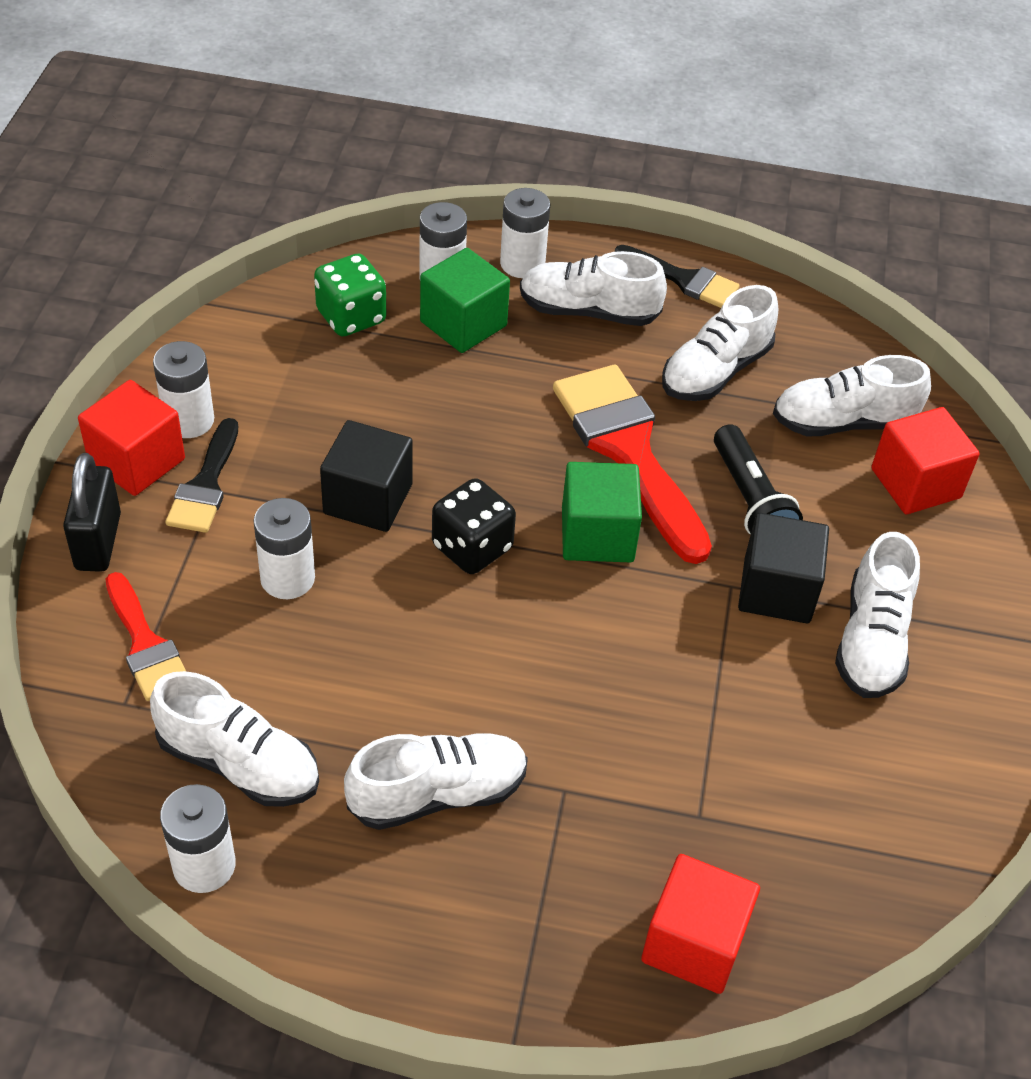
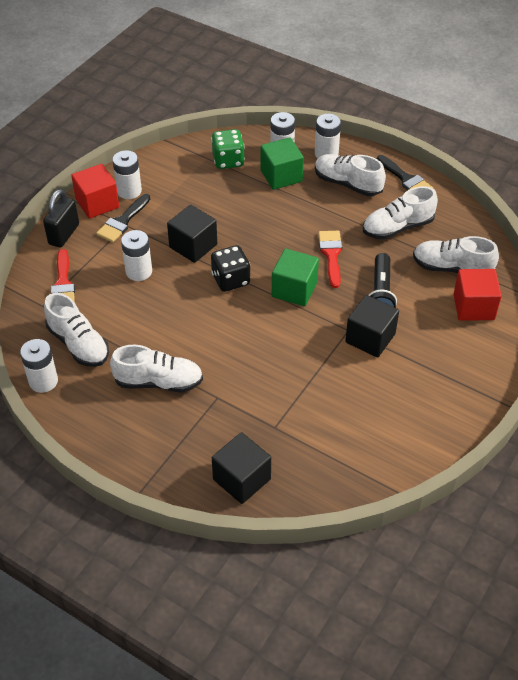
camera: 25 degrees right, 0 degrees up
(628, 451) = (331, 255): red brush -> red brush, size x0.56
(694, 942) = (242, 479): red cube -> black cube
(871, 640) = (405, 374): white shoe -> none

